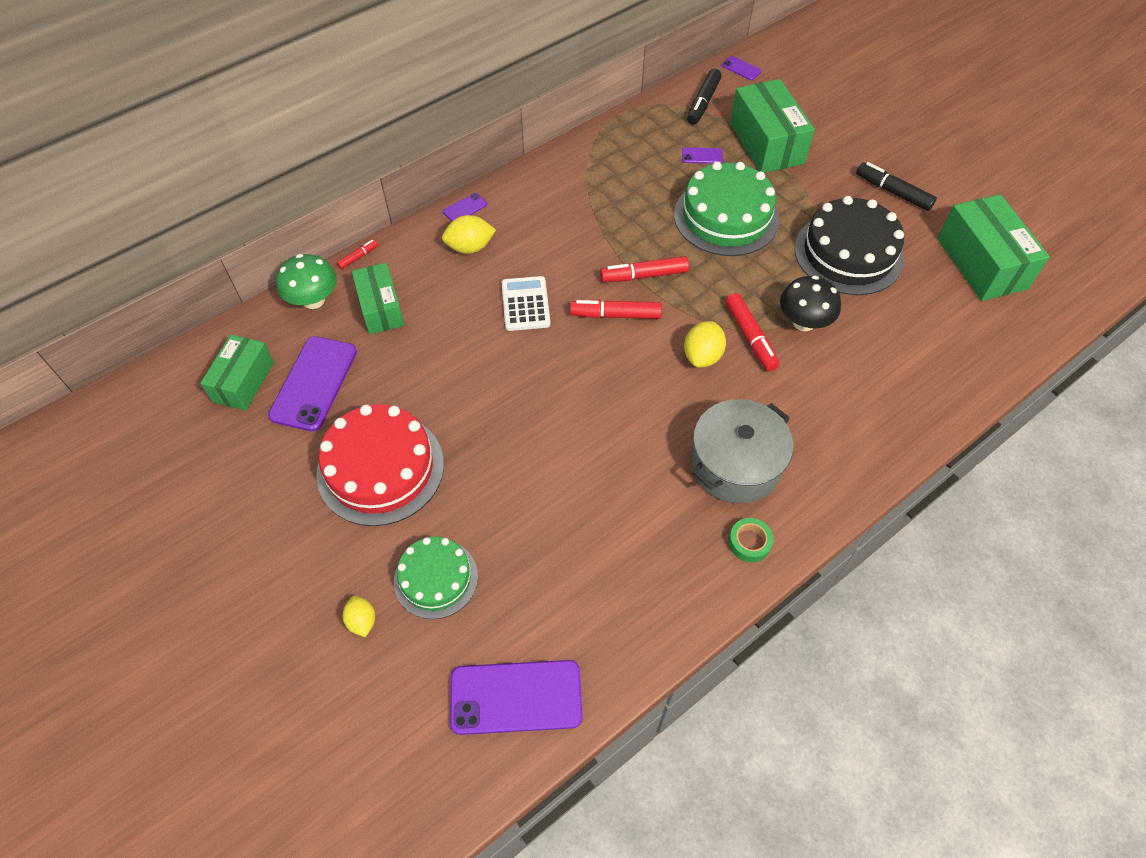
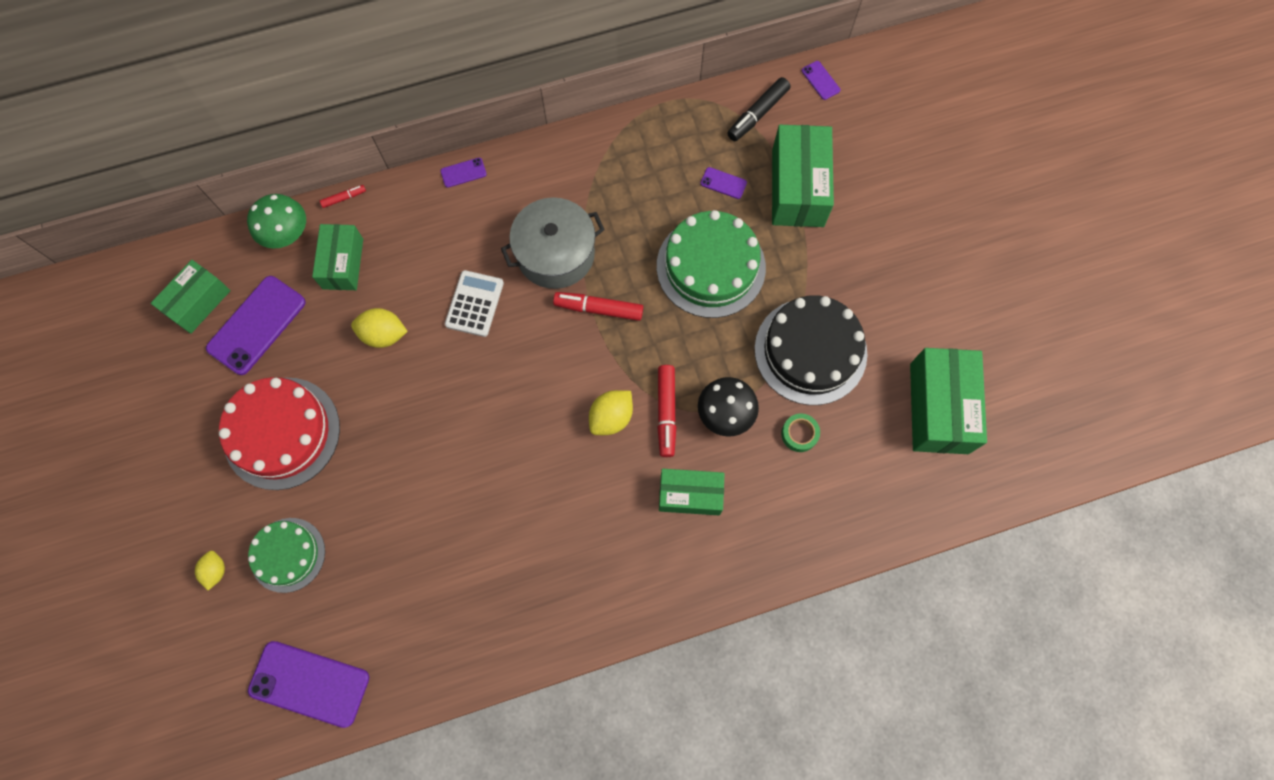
camera: 20 degrees right, 15 degrees up
(470, 247) = (450, 221): yellow lemon -> yellow lemon (384, 334)
(615, 315) = (551, 344): red marker -> none
(735, 464) = (587, 540): grey pot -> grey pot (555, 253)
(749, 542) = (562, 620): green tape -> green tape (799, 434)
(810, 395) = (690, 495): none -> green box
(893, 192) = (896, 292): black marker -> none

